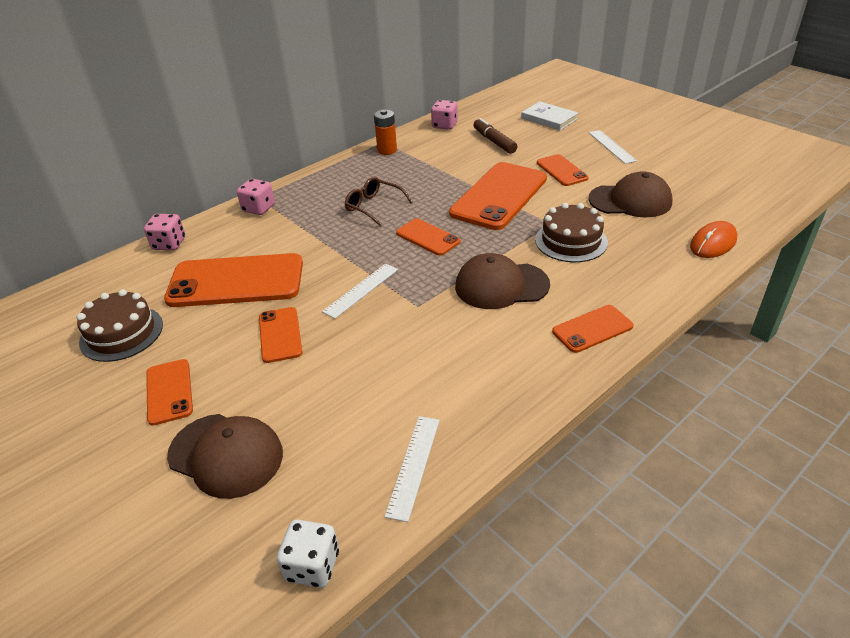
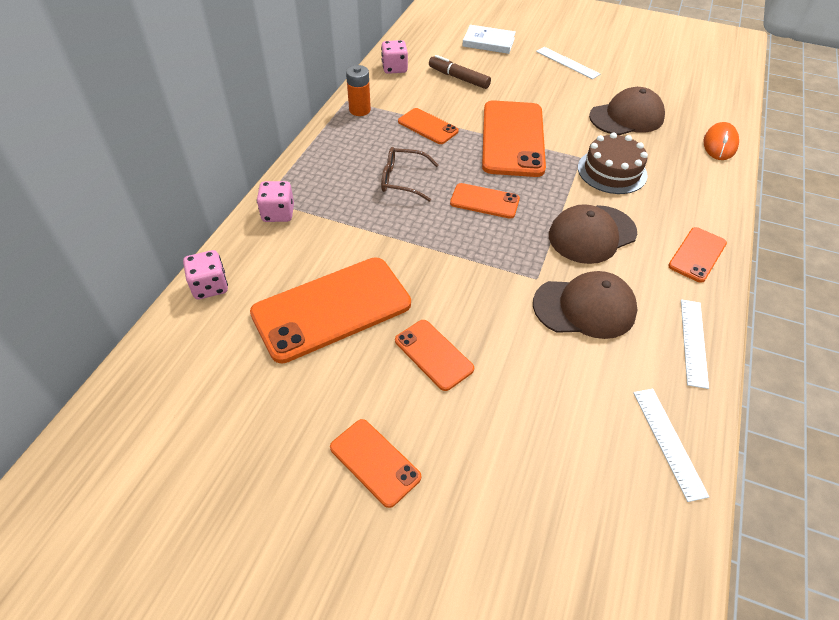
camera: 30 degrees left, 10 degrees up
(121, 333) = (255, 415): brown cake -> none
(226, 455) = (496, 506): brown cap -> brown cap (584, 308)
(312, 566) = (670, 577): white dice -> none
(361, 290) = (470, 278): white ruler -> white ruler (693, 342)
(561, 170) = (545, 98): orange phone -> orange phone (427, 126)

